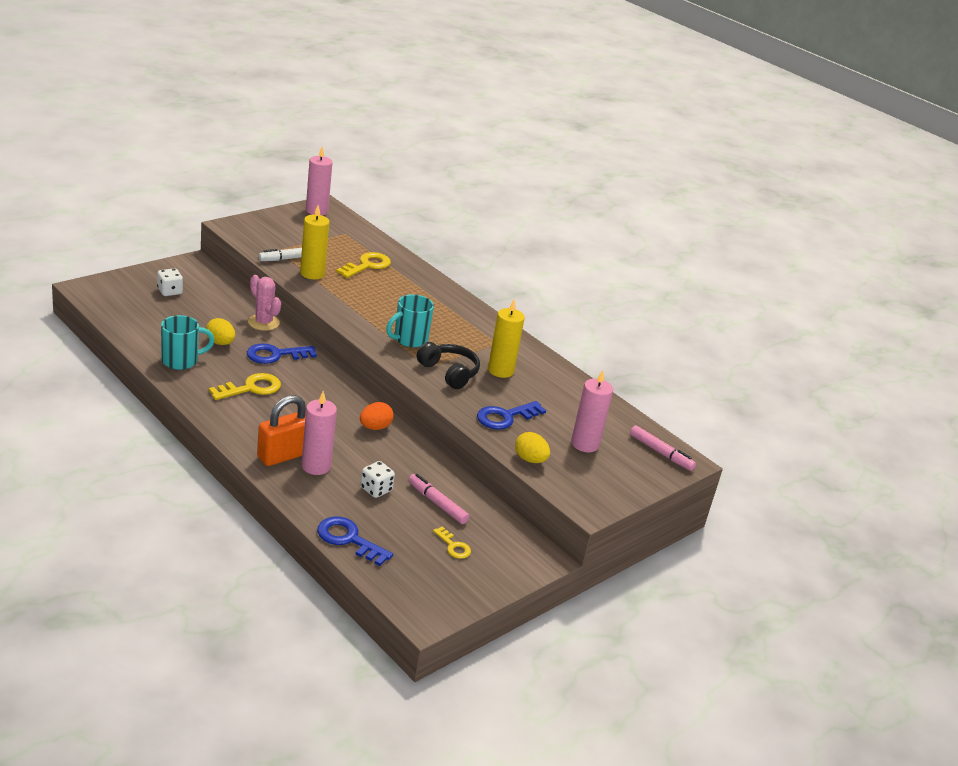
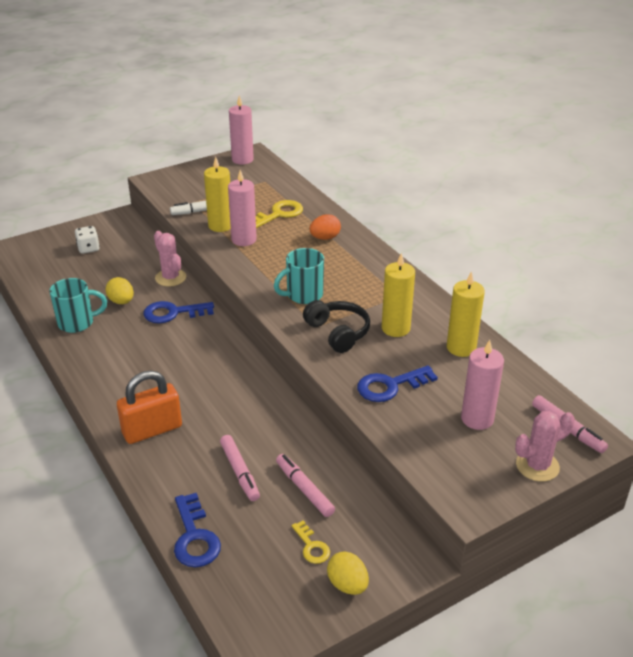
camera: 15 degrees right, 5 degrees up
(251, 388) = (138, 351): yellow key -> none
(316, 466) = (181, 443): pink candle -> pink candle (244, 239)
(348, 539) = (195, 537): blue key -> blue key turned 150 degrees counterclockwise
(375, 427) = (256, 394): orange egg -> orange egg (325, 238)
(376, 489) = (240, 472): white dice -> pink marker
(530, 460) = (409, 440): yellow egg -> yellow egg (347, 585)
(561, 388) = (461, 348): none -> yellow candle
(640, 480) = (537, 466): none -> pink cactus

